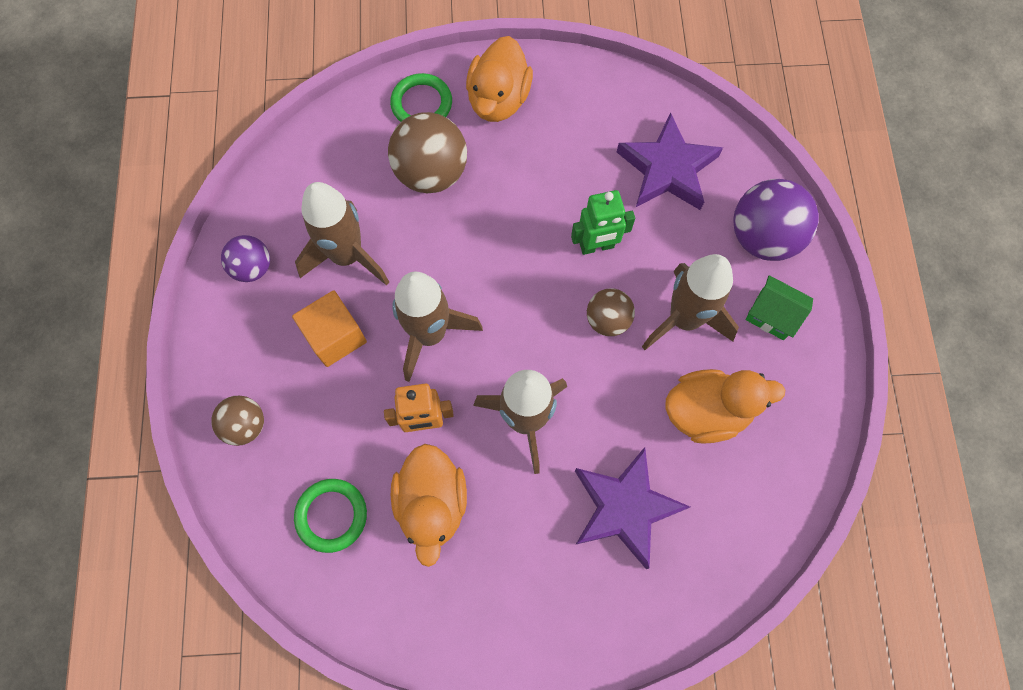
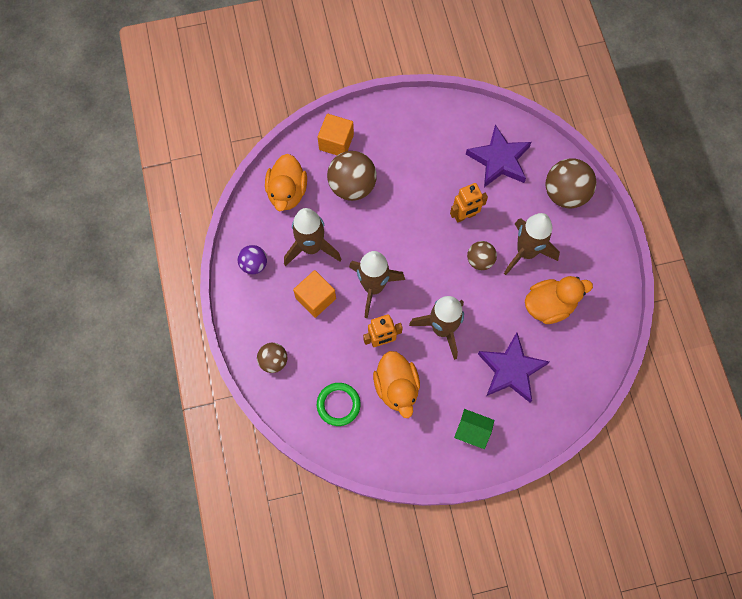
camera: 10 degrees left, 0 degrees up
(421, 104) = (336, 142): green ring -> orange cube
(498, 99) = (384, 131): orange duck -> orange duck (287, 192)
(597, 246) = (465, 216): green robot -> orange robot
(763, 237) = (565, 193): purple ball -> brown ball
(772, 315) = (578, 241): green house -> green house (472, 431)

